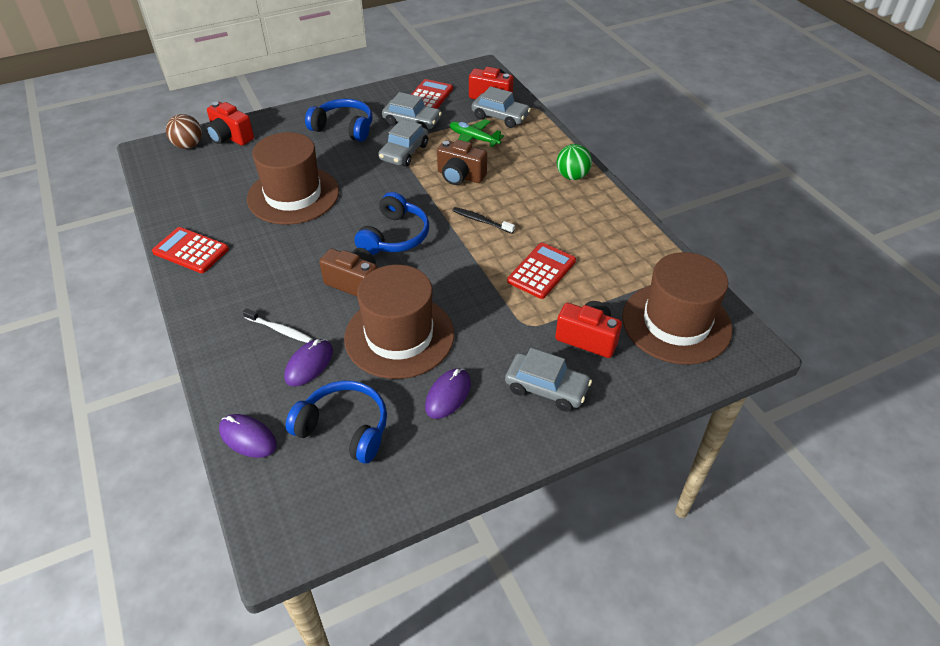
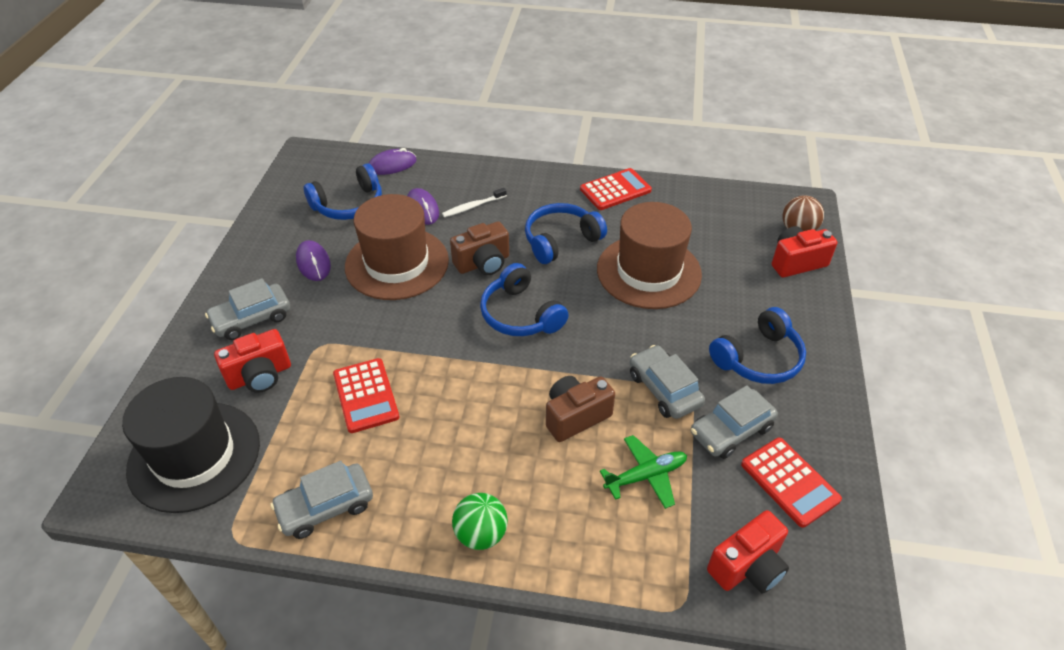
camera: 125 degrees right, 0 degrees up
(289, 253) = (560, 240): none -> blue headphones
(481, 221) = (482, 391): black toothbrush -> none
(500, 117) = (681, 541): grey car -> grey car (325, 507)
(676, 323) = (194, 456): brown hat -> black hat

